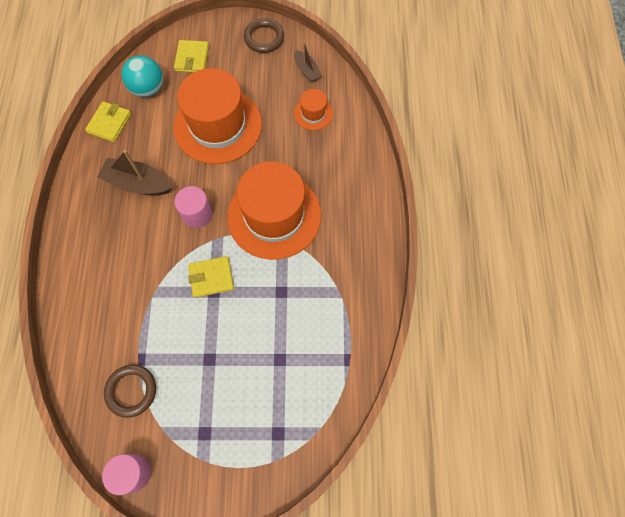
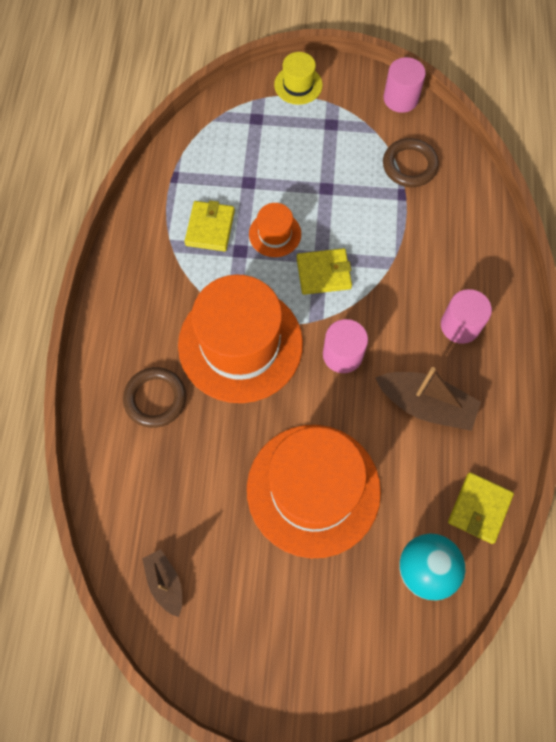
camera: 175 degrees left, 0 degrees up
(105, 243) = (460, 325): none -> pink cylinder
(192, 58) = (356, 627): yellow wallet -> yellow wallet (210, 228)
(238, 481) = (298, 85): none -> yellow hat
(264, 38) = (230, 662): brown ring -> brown ring (155, 399)
(313, 113) = (167, 498): orange hat -> orange hat (275, 234)

